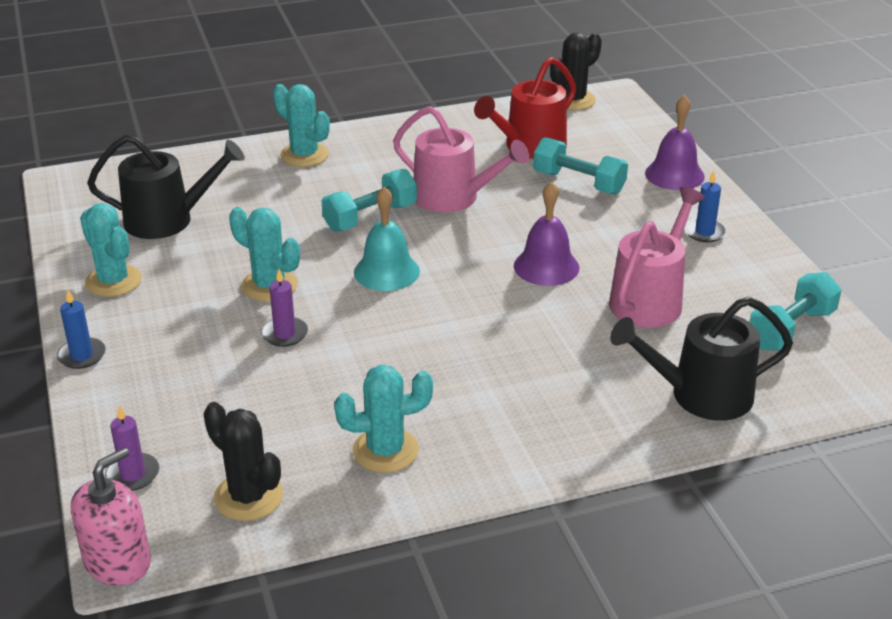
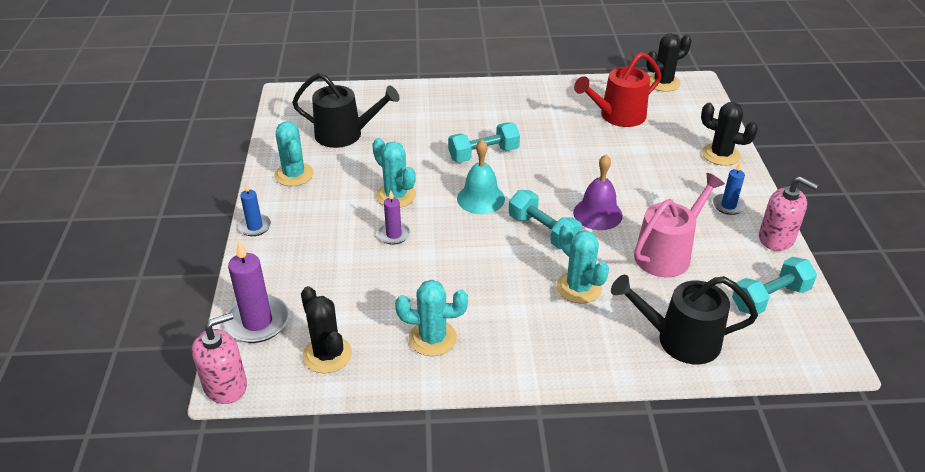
camera: 15 degrees right, 5 degrees up
(133, 474) = (257, 322): purple candle -> purple candle, size x1.72
(304, 155) = (454, 99): turquoise cactus -> turquoise cactus (579, 287)
(453, 198) = (548, 148): pink watering can -> none
(578, 183) = (645, 150): turquoise dumbbell -> turquoise dumbbell (543, 231)
(674, 175) = (720, 155): purple bell -> black cactus
(775, 260) = (776, 238): none -> pink soap dispenser

